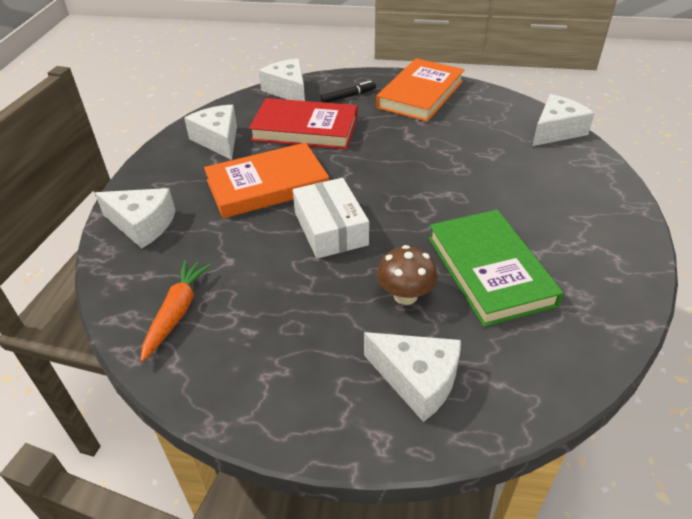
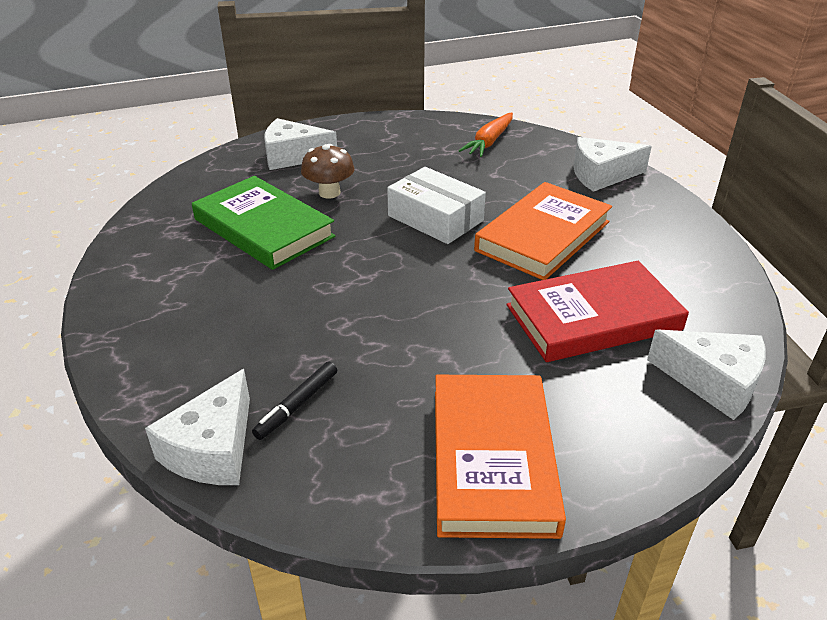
camera: 150 degrees right, 5 degrees down
(177, 312) = (489, 142): orange carrot -> orange carrot turned 45 degrees clockwise
(218, 140) = (671, 267): white cheese -> none
(348, 96) = (606, 405): black marker -> black marker (297, 405)

